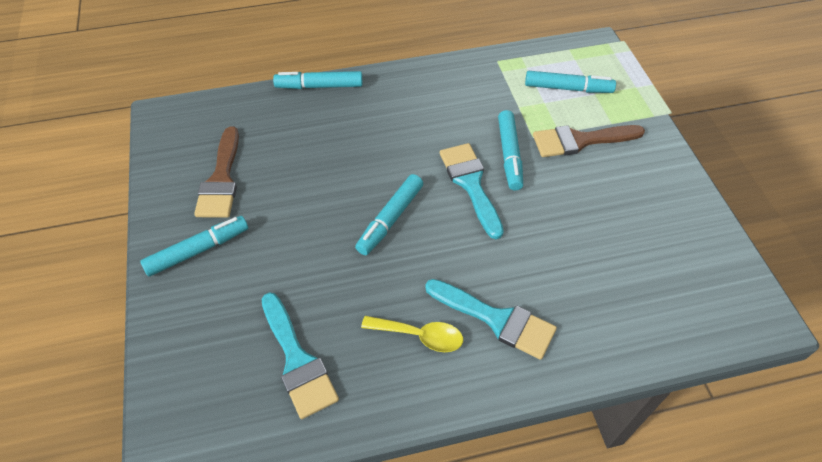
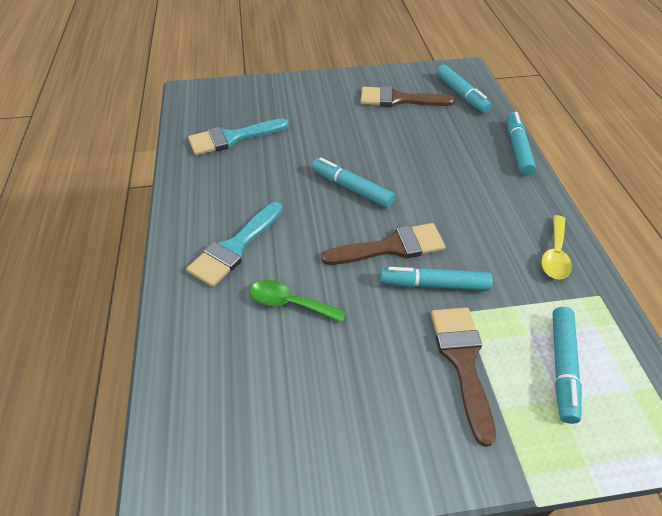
camera: 95 degrees right, 5 degrees down
(198, 250) = (332, 93): turquoise marker -> turquoise marker (461, 94)
(420, 336) = (233, 199): yellow spoon -> yellow spoon (555, 255)
(470, 184) = (392, 247): turquoise brush -> brown brush
(556, 259) = (290, 303): none -> green spoon

